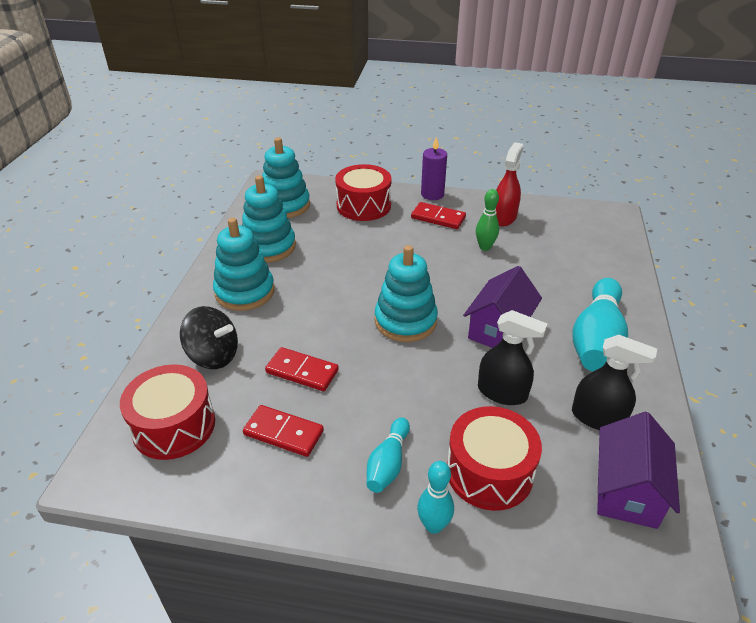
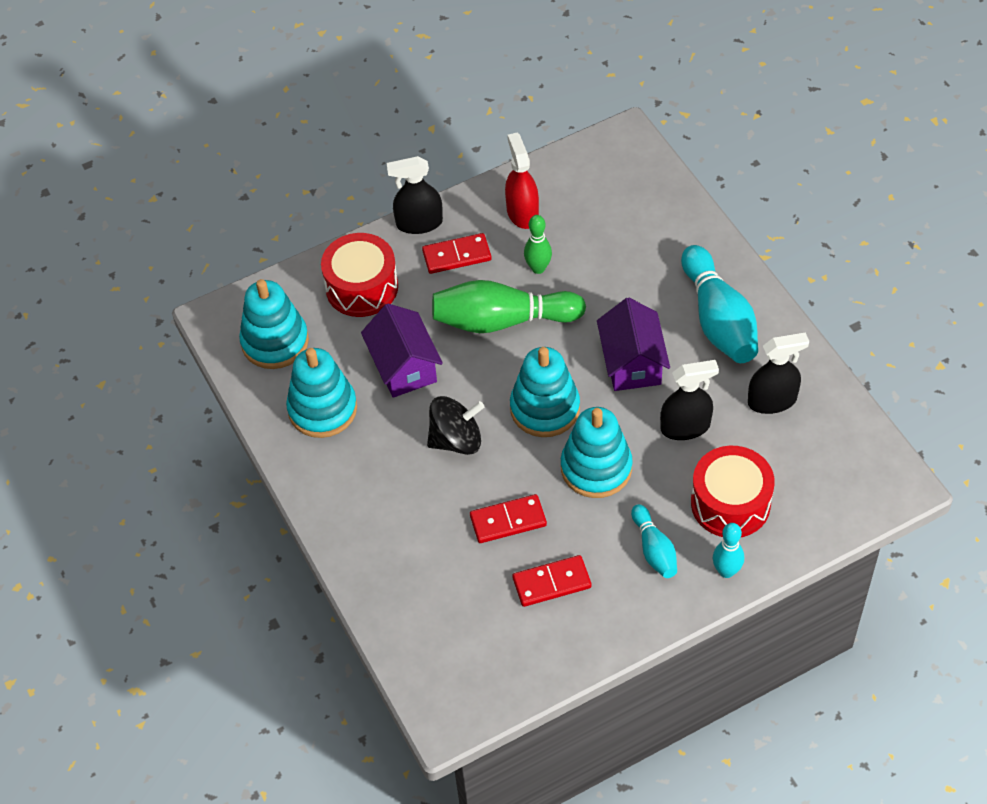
camera: 35 degrees left, 15 degrees up
(174, 426) = (458, 641): red drum -> none
(213, 356) = (414, 560): black spinning top -> black spinning top (456, 440)
(245, 292) = (363, 478): turquoise stacking toy -> turquoise stacking toy (596, 468)
(431, 261) = (502, 320): none -> green bowling pin
(432, 194) = (419, 223): purple candle -> black spray bottle
(626, 490) = (831, 451): purple house -> purple house (404, 367)

